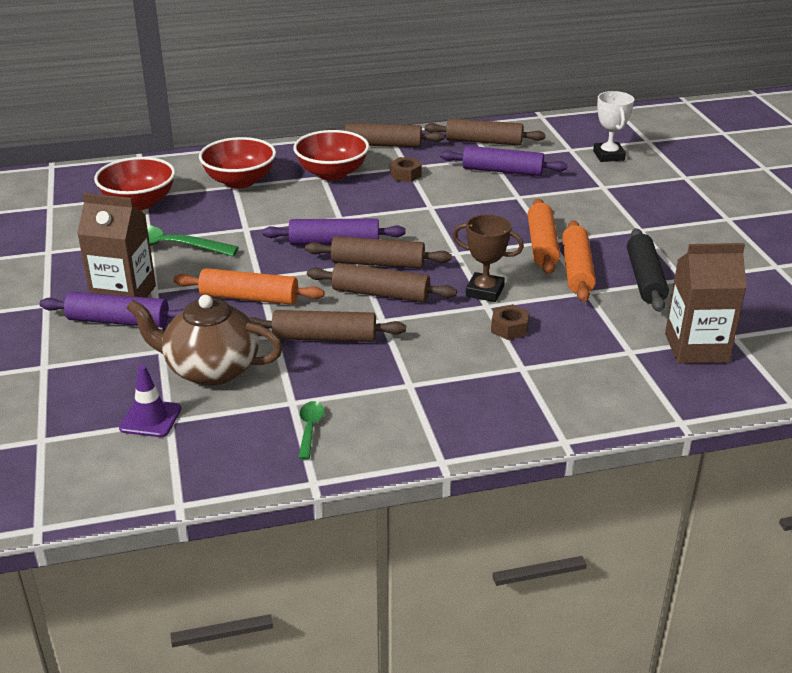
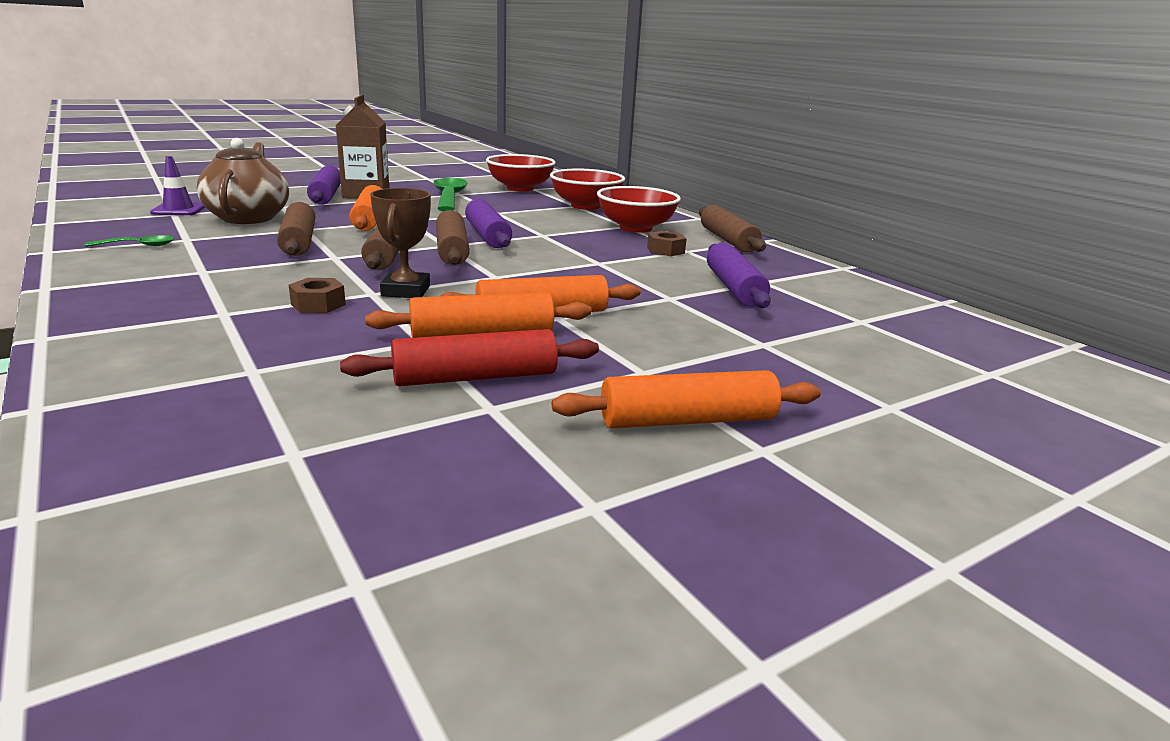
camera: 70 degrees right, 10 degrees down
(484, 141) = (805, 277): brown rolling pin -> none
(608, 156) = (879, 345): white trophy -> none
(645, 279) = (475, 377): black rolling pin -> red rolling pin
(696, 348) = (255, 419): brown carton -> none
(699, 229) = (687, 420): none -> orange rolling pin

